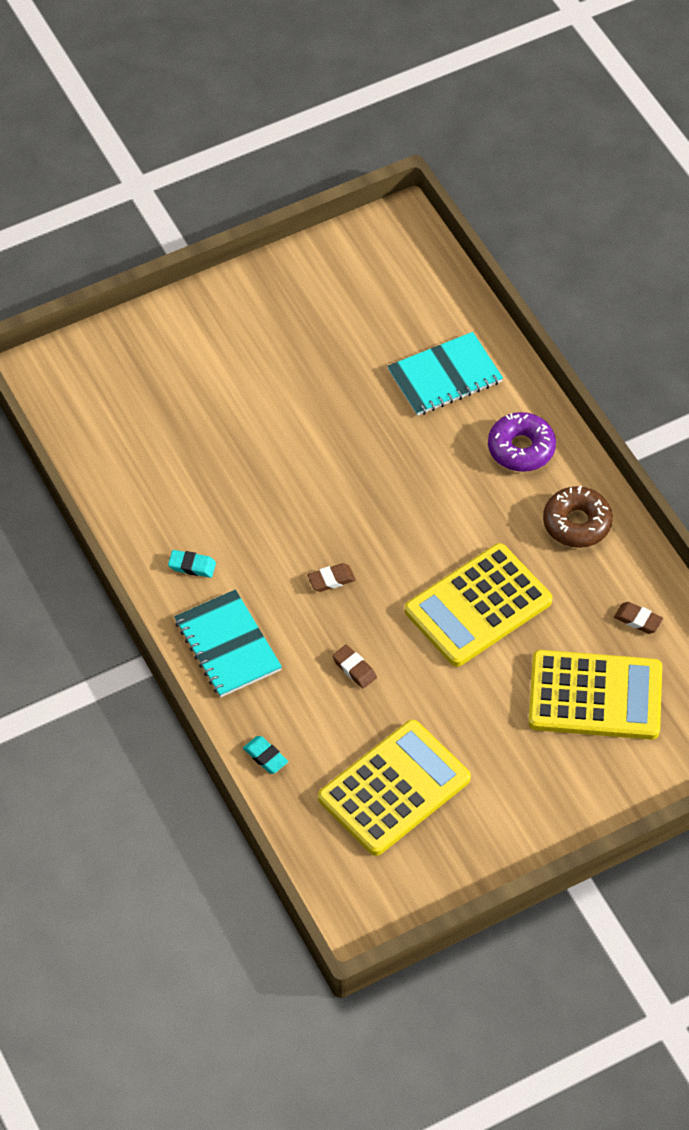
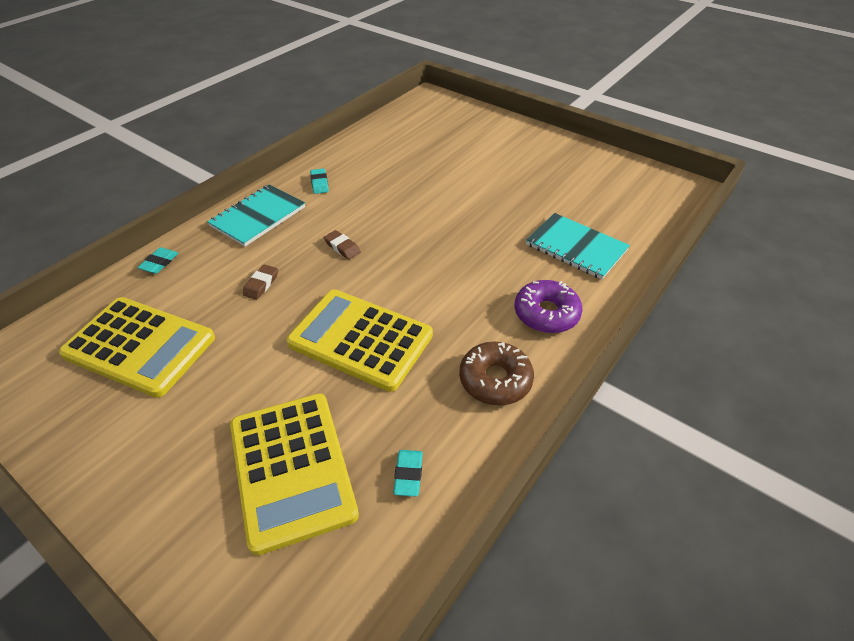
camera: 65 degrees right, 10 degrees down
(638, 620) = (408, 474): brown eraser -> turquoise eraser

